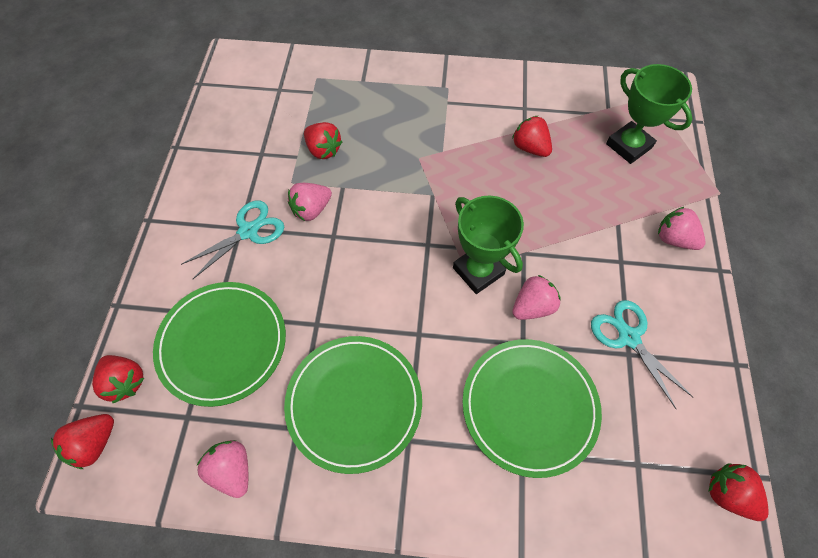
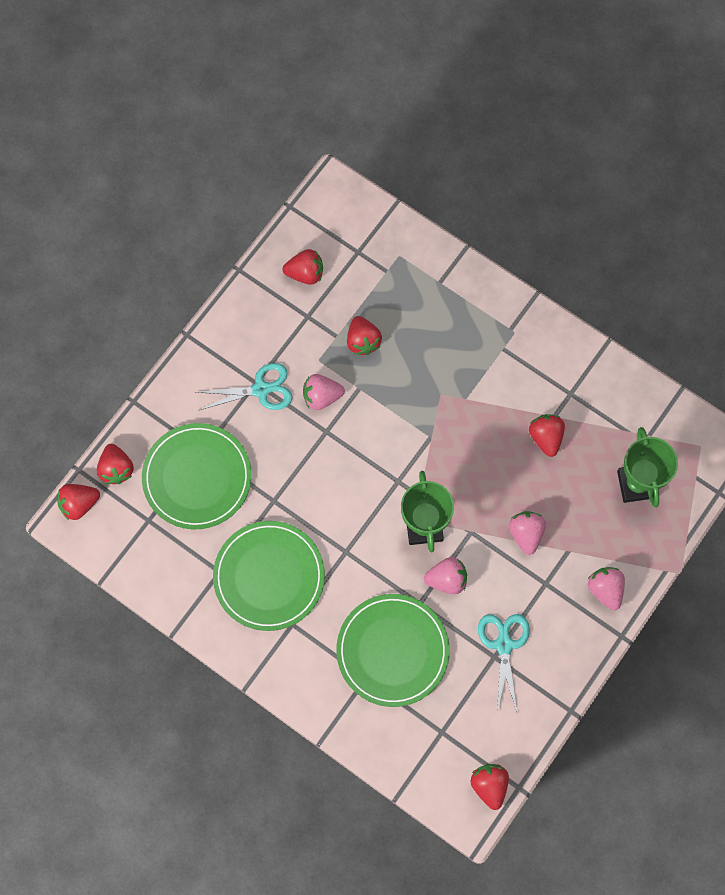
camera: 30 degrees right, 10 degrees up
(232, 470) = (163, 575): pink strawberry -> pink strawberry (526, 534)
(241, 123) = (305, 273): none -> red strawberry

